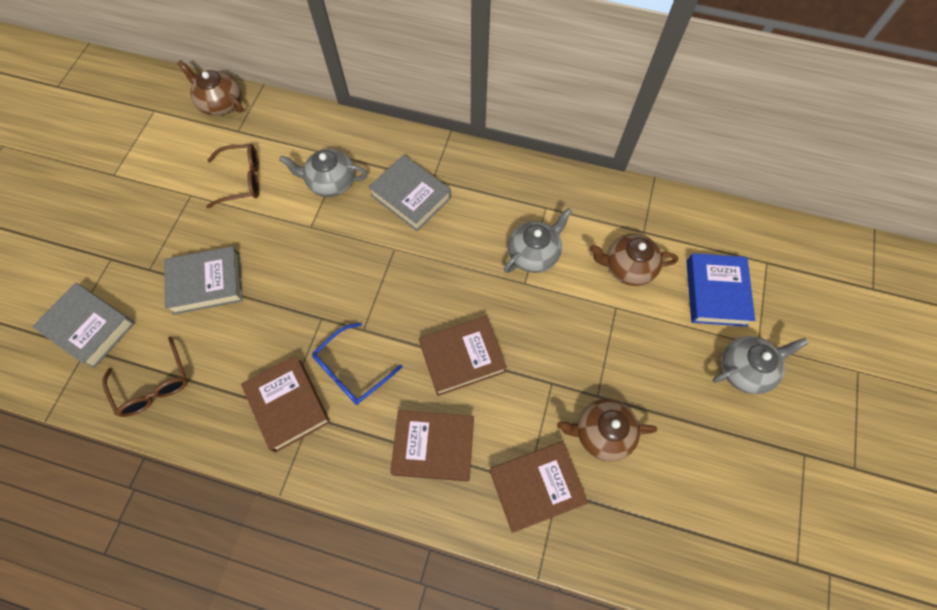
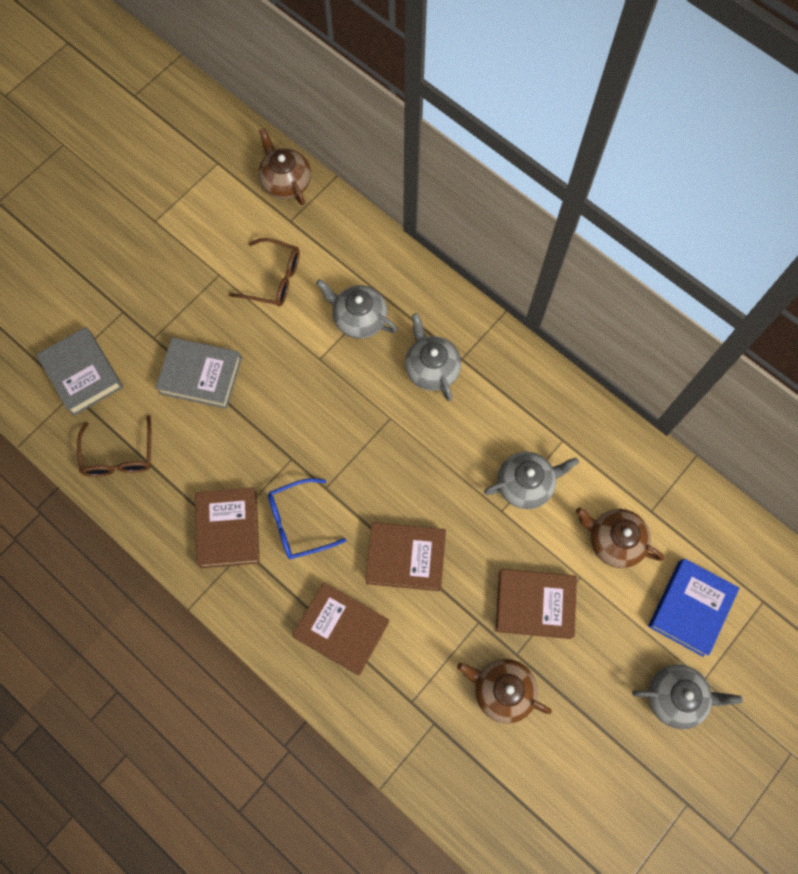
camera: 25 degrees right, 5 degrees up
(411, 196) = (431, 368): grey book -> grey teapot
(536, 486) = (417, 709): brown book -> brown book (534, 604)

